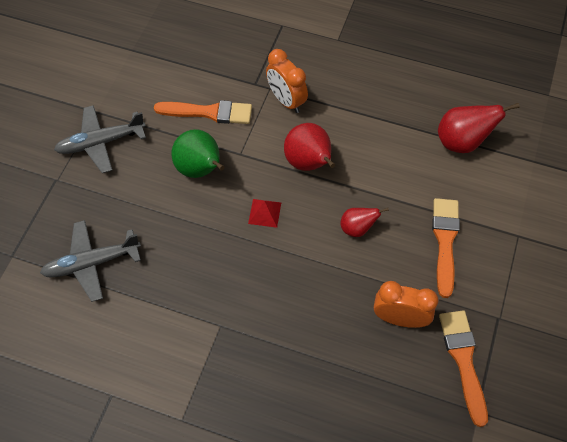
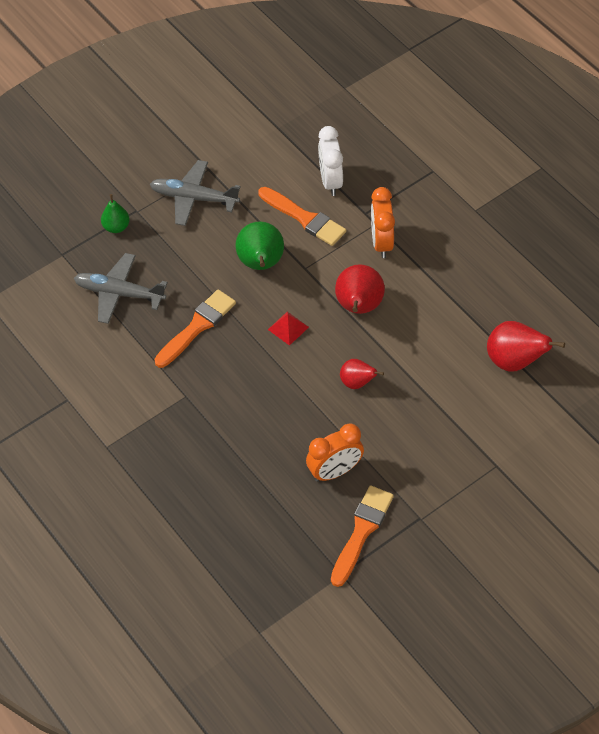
camera: 35 degrees right, 5 degrees down
(47, 204) = (116, 227): none -> green pear
(207, 72) = (330, 181): none -> white clock
(399, 318) = (335, 471): orange clock -> orange clock turned 105 degrees clockwise
(445, 241) = (425, 434): orange brush -> orange brush (197, 327)

